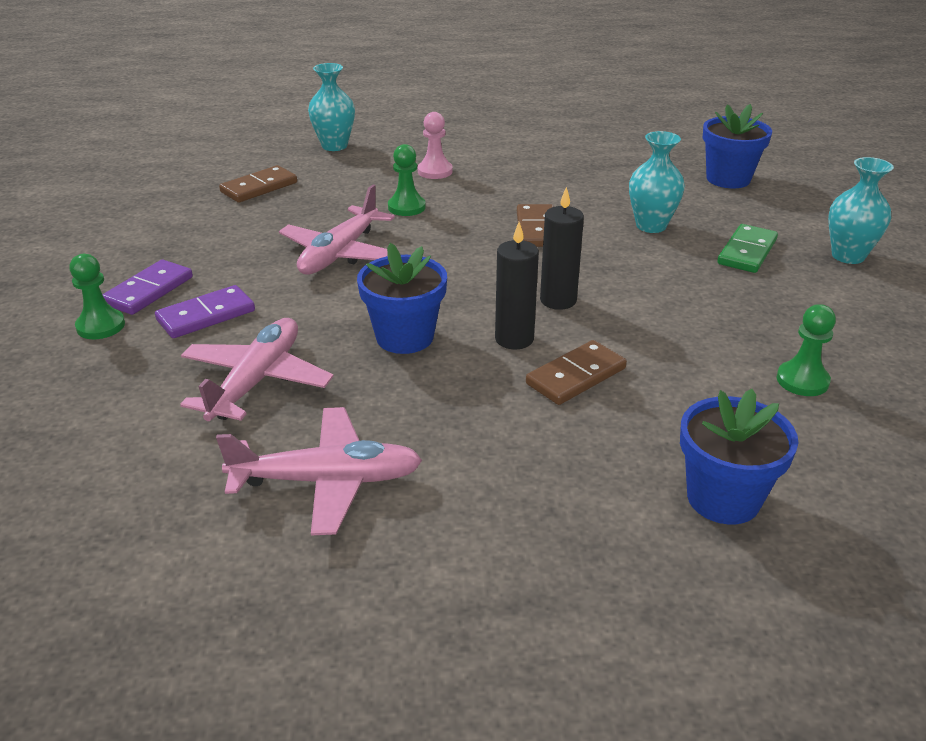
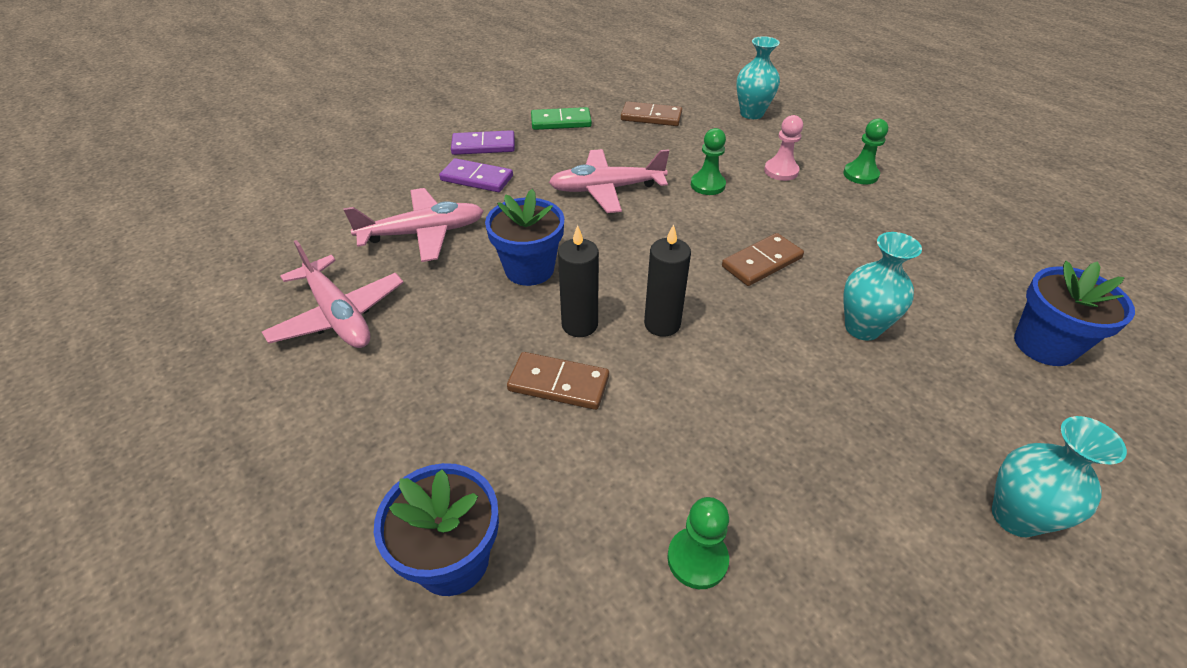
camera: 55 degrees right, 10 degrees up
(101, 326) = (432, 151): green pawn -> green pawn (860, 175)
(747, 252) = (904, 419): green domino -> green domino (561, 122)

